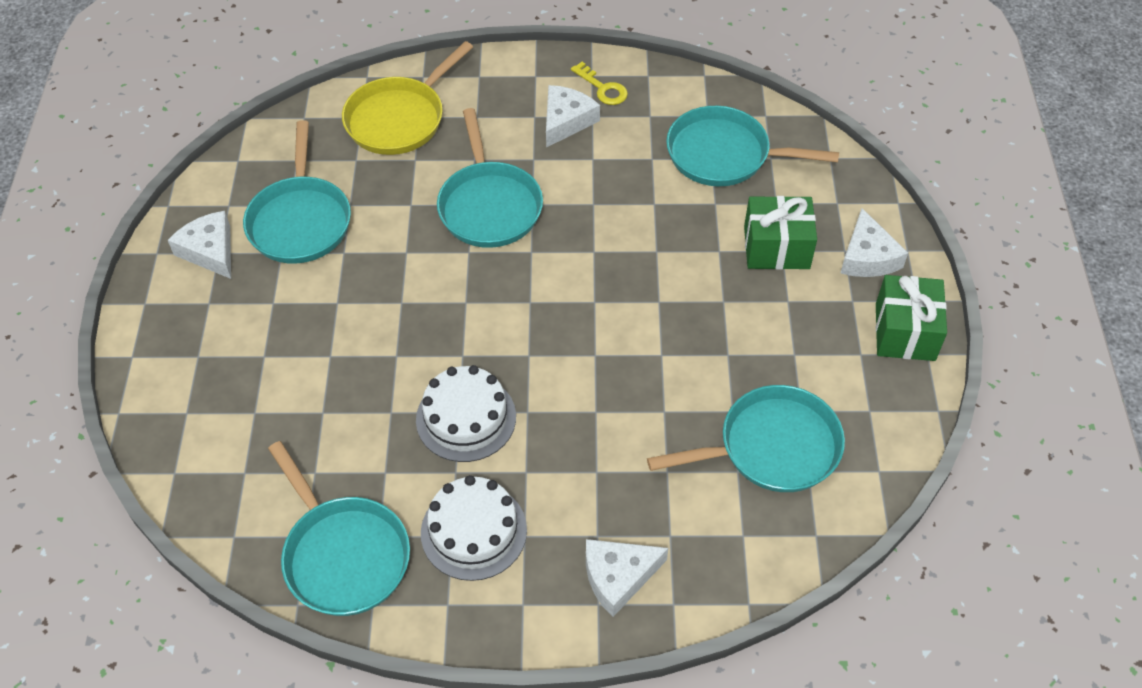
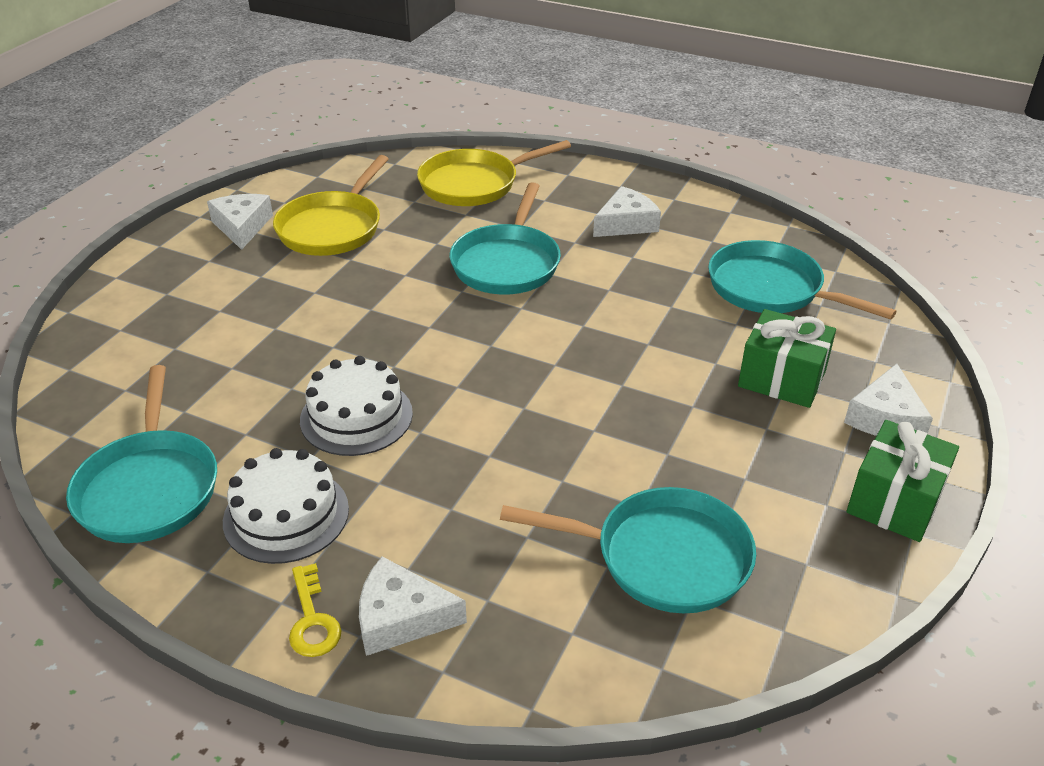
camera: 25 degrees right, 15 degrees down
(300, 220) = (333, 227): turquoise pan -> yellow pan
(603, 88) = (678, 210): yellow key -> yellow key (312, 620)

